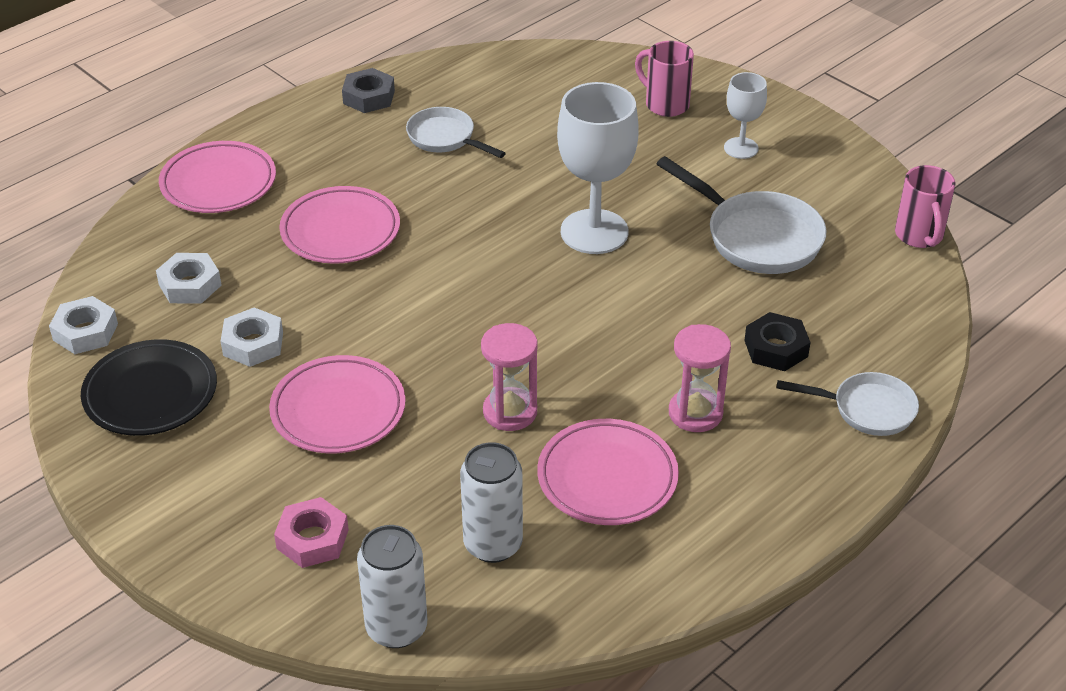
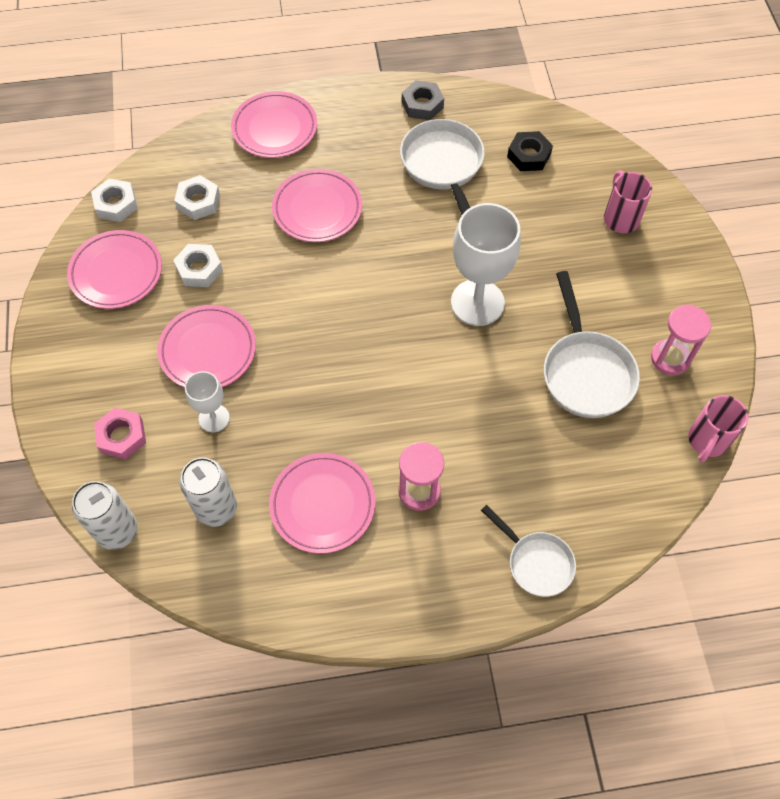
camera: 35 degrees right, 20 degrees up
(150, 394) = (116, 273): black plate -> pink plate
(445, 138) = (444, 167): white pan -> white pan, size x1.58
(510, 412) = (305, 416): pink hourglass -> pink hourglass (670, 358)
(741, 148) = (642, 287): white goblet -> white goblet (214, 418)
(776, 348) = (517, 473): black nut -> black nut (528, 155)

